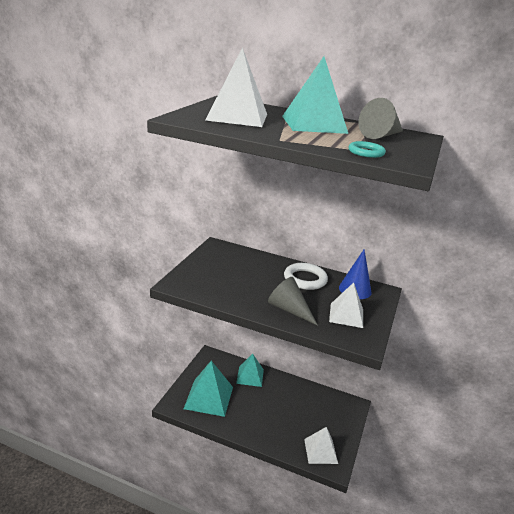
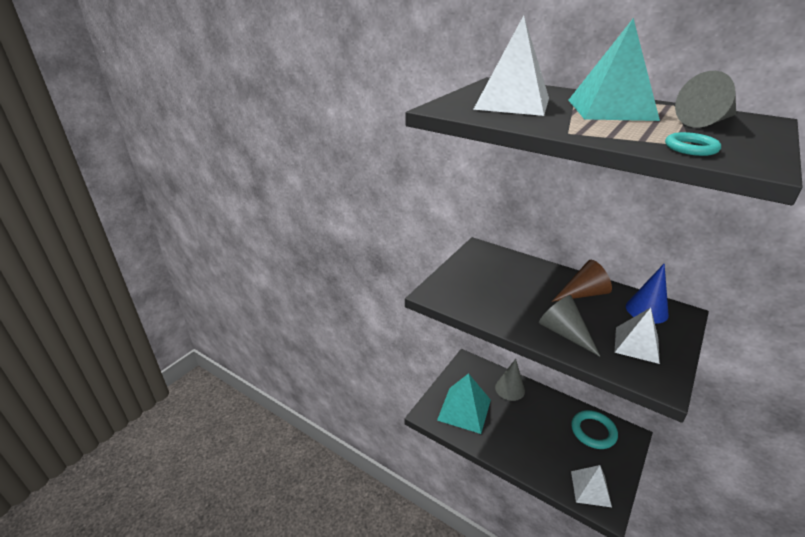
camera: 15 degrees right, 5 degrees up
(250, 376) = (510, 389): turquoise pyramid -> grey cone
(305, 279) = (583, 293): white ring -> brown cone
(322, 405) = (593, 431): none -> turquoise ring

